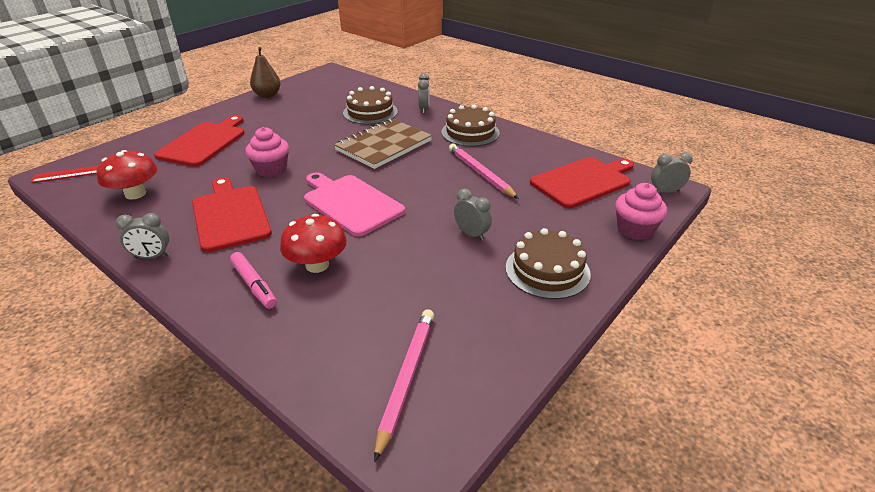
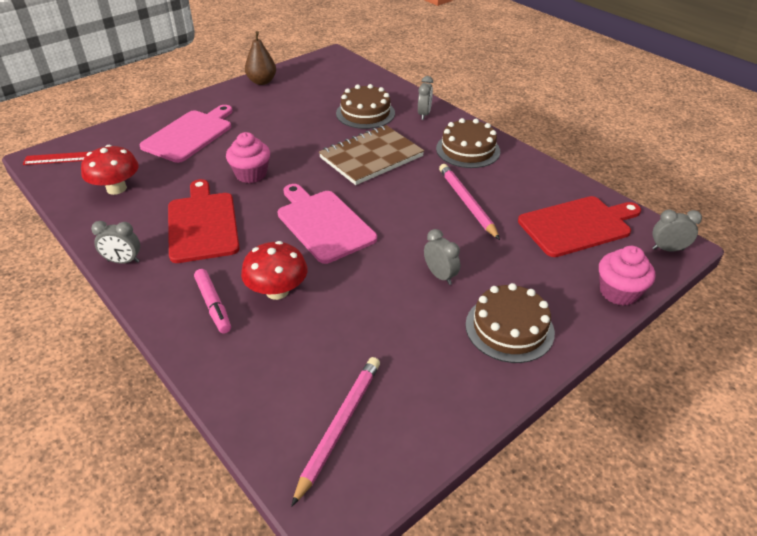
camera: 10 degrees right, 5 degrees up
(204, 142) = (190, 134): red cutting board -> pink cutting board

